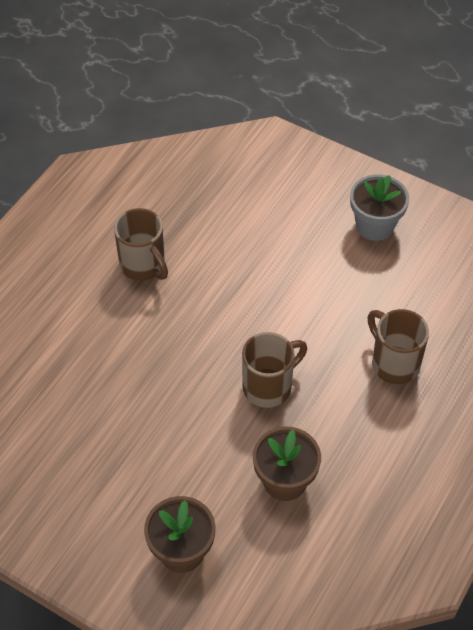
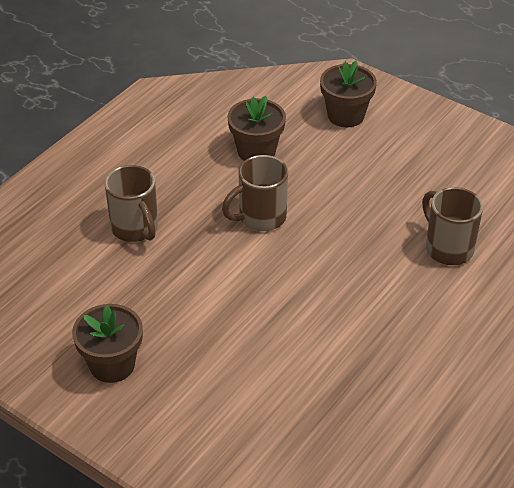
camera: 175 degrees left, 10 degrees down
(143, 265) = (386, 337): brown mug -> brown mug (448, 248)
(375, 225) = (112, 364): grey flower pot -> brown flower pot

